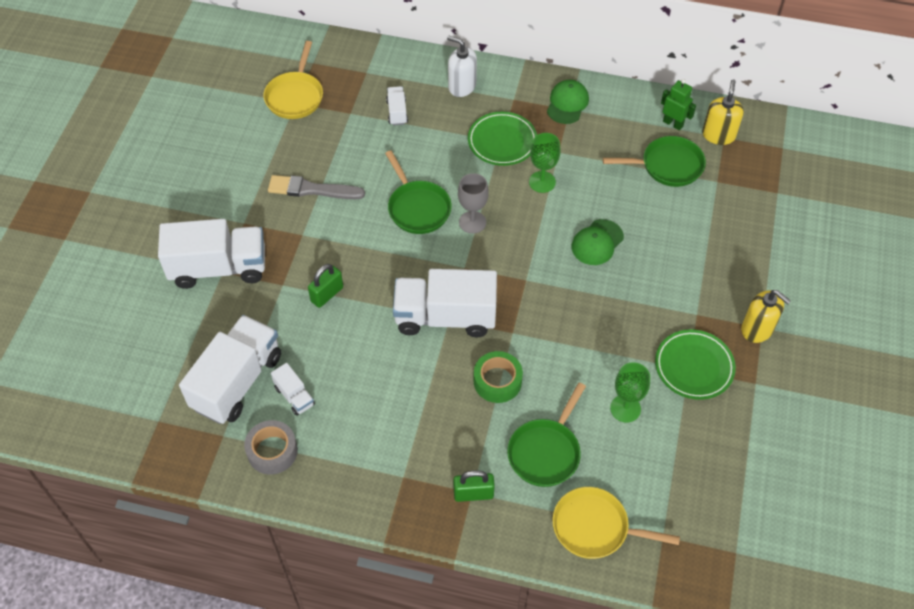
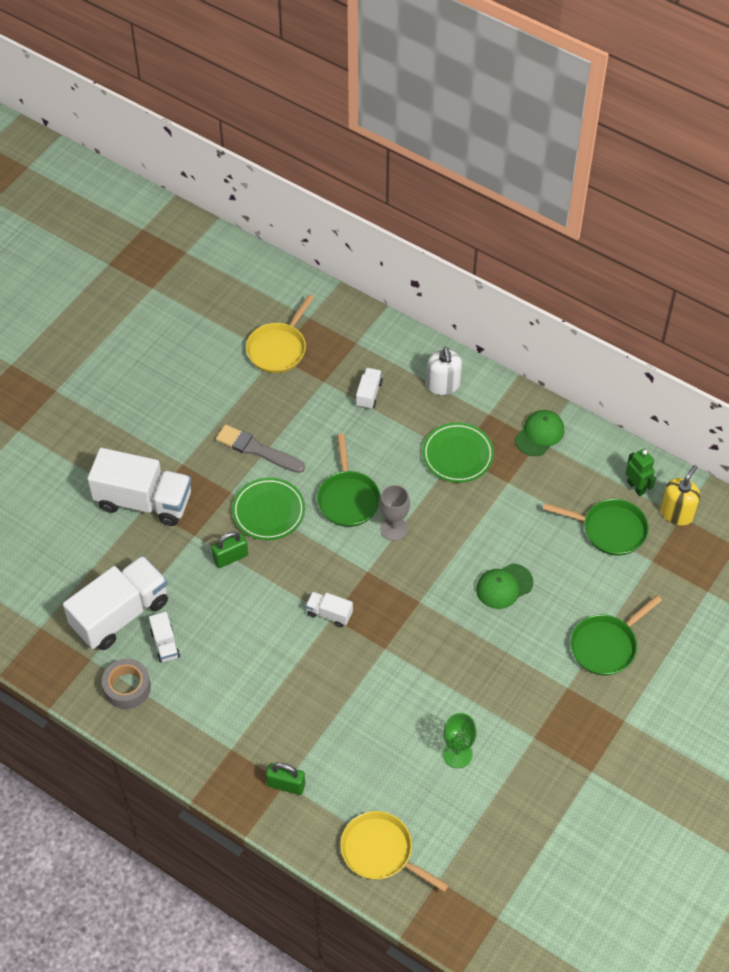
camera: 20 degrees right, 0 degrees up
(445, 317) = (329, 614): white truck -> white truck, size x0.45
(462, 86) = (443, 385): white soap dispenser -> white soap dispenser turned 150 degrees counterclockwise
(497, 381) = (351, 690): green tape -> none
(542, 182) = (478, 508): green goblet -> none
(546, 451) = (367, 769): green pan -> green pan (606, 645)
(694, 367) = (540, 736): green plate -> green plate (268, 511)
(757, 329) = (619, 720): yellow soap dispenser -> none

